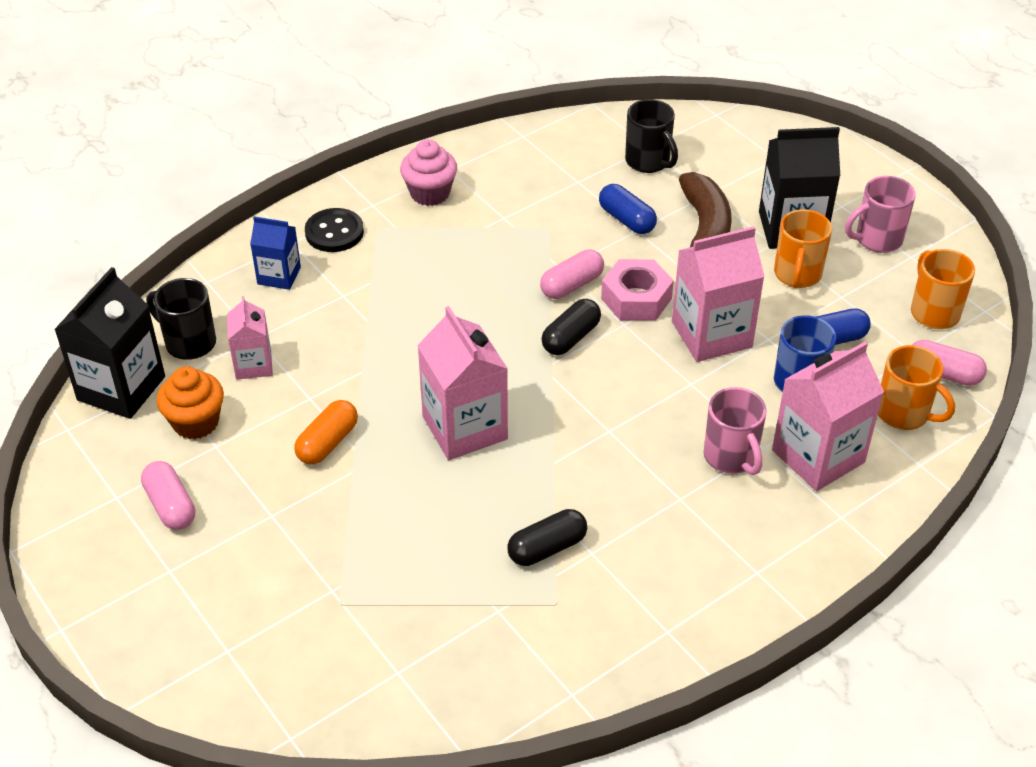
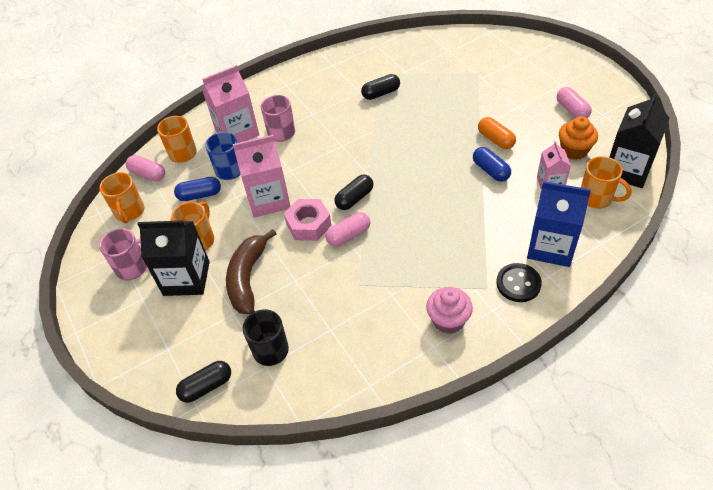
camera: 170 degrees left, 5 degrees up
(189, 342) = (596, 198): black mug -> orange mug
(279, 275) = (551, 247): blue carton -> blue carton, size x1.73
(327, 443) = (495, 139): orange capsule -> orange capsule turned 75 degrees counterclockwise
(465, 428) = (420, 147): pink carton -> none
(626, 220) = (300, 289): blue capsule -> blue capsule (490, 170)
(712, 129) = (206, 386): none -> black capsule

